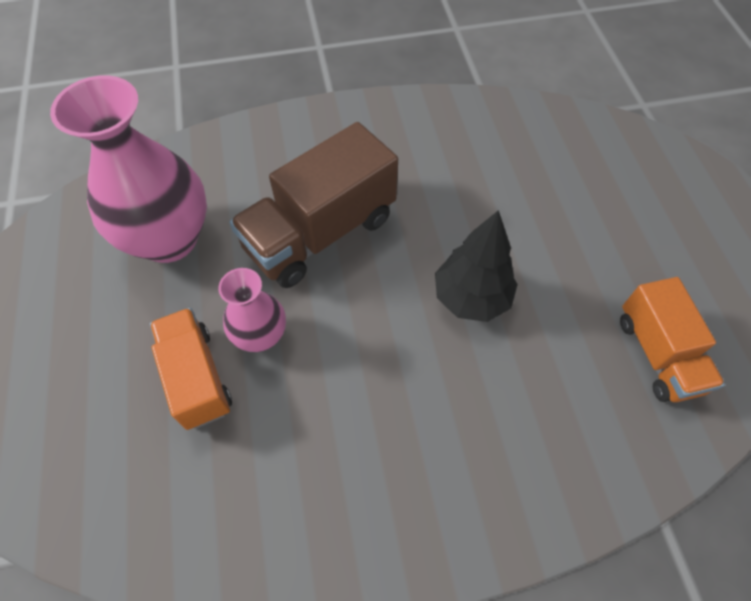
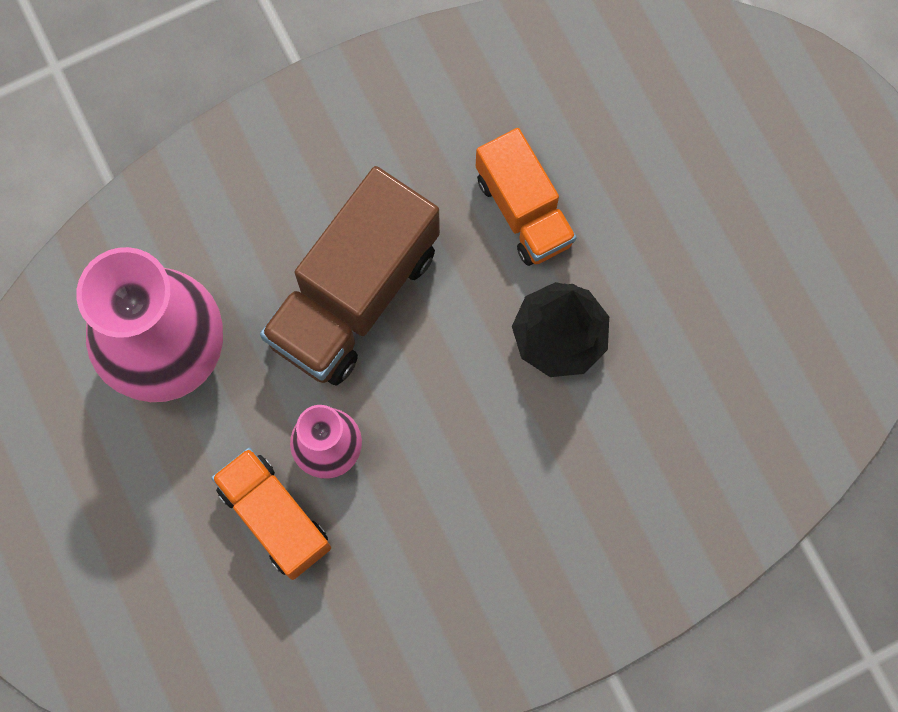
camera: 15 degrees left, 15 degrees up
(658, 354) = (780, 354): orange truck -> orange truck (524, 210)

